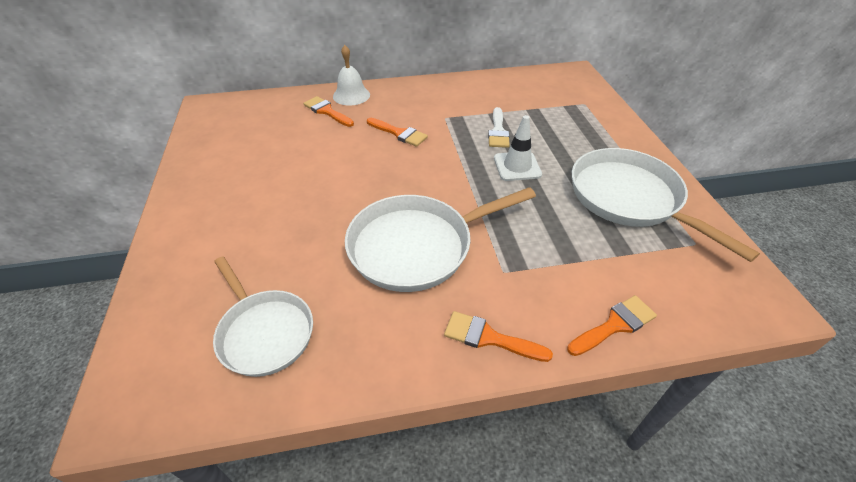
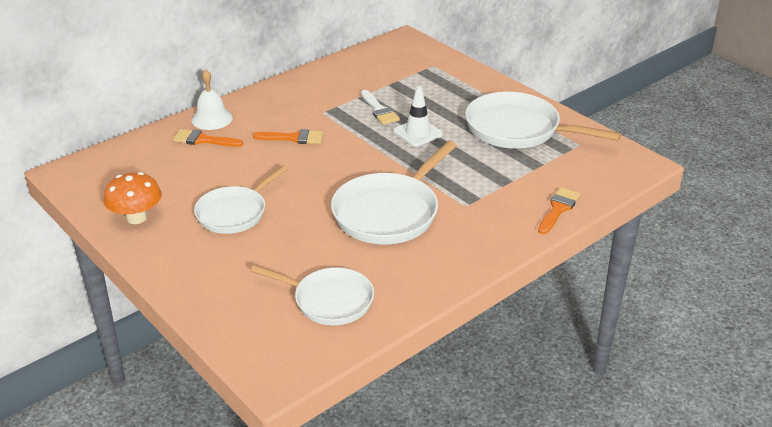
camera: 30 degrees left, 10 degrees down
(207, 163) = (136, 218): none -> orange mushroom
(282, 189) = (234, 213): none -> white pan
(488, 338) = (486, 245): orange brush -> none

